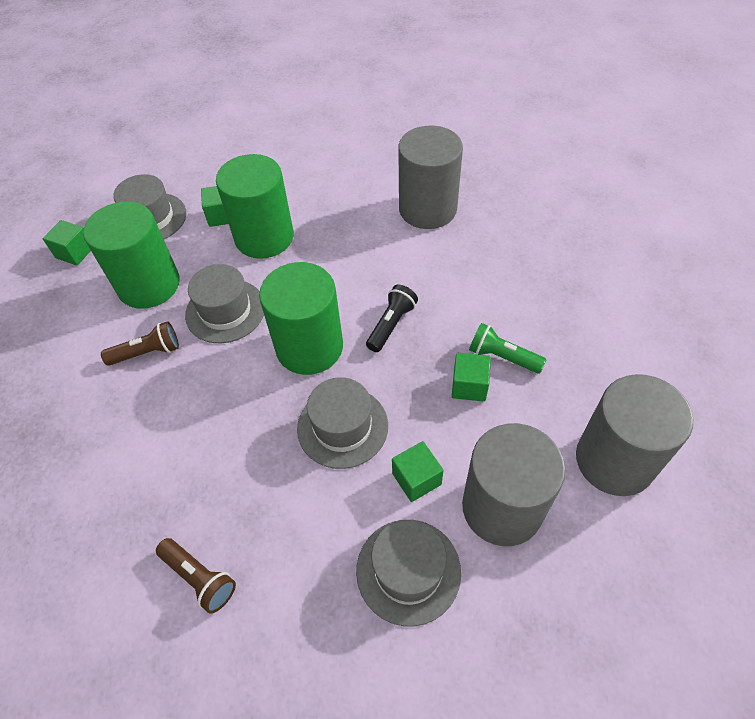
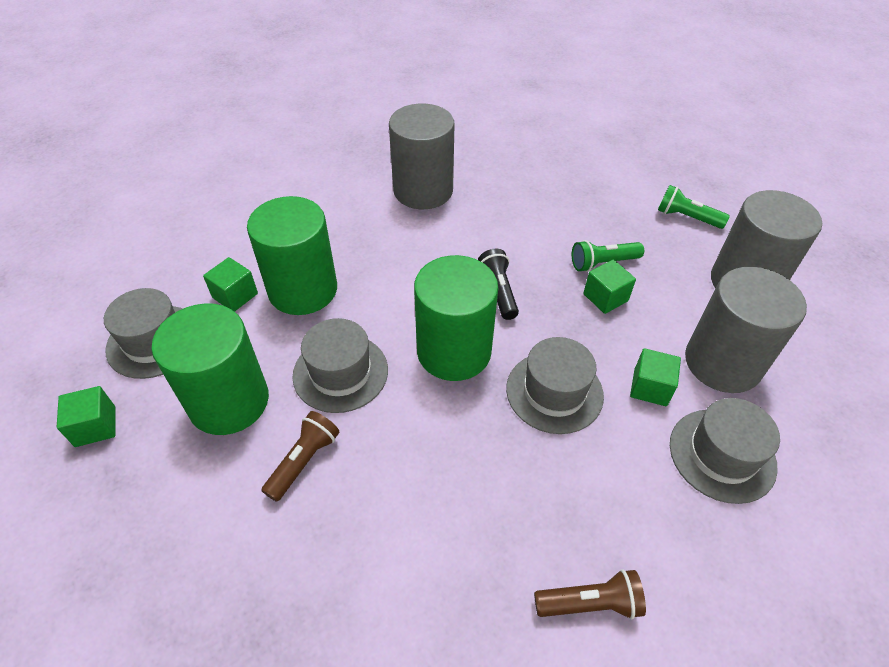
camera: 45 degrees left, 5 degrees down
(634, 367) = (686, 217): none -> green flashlight

